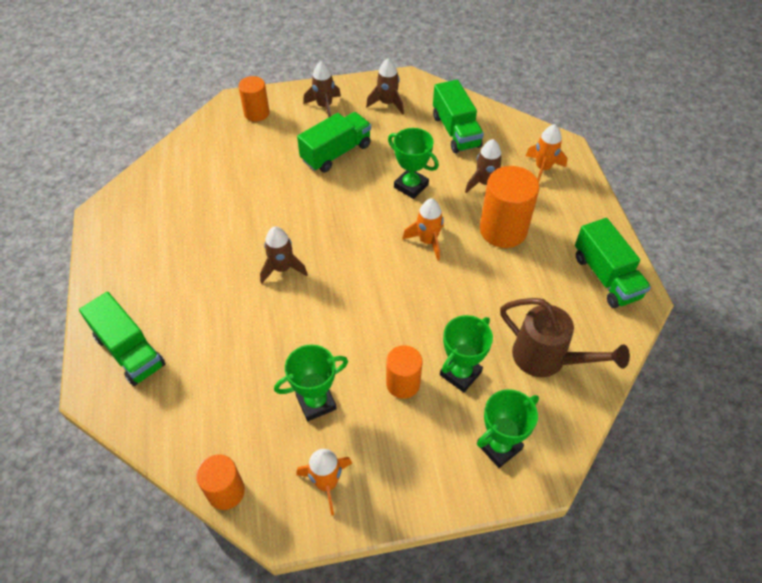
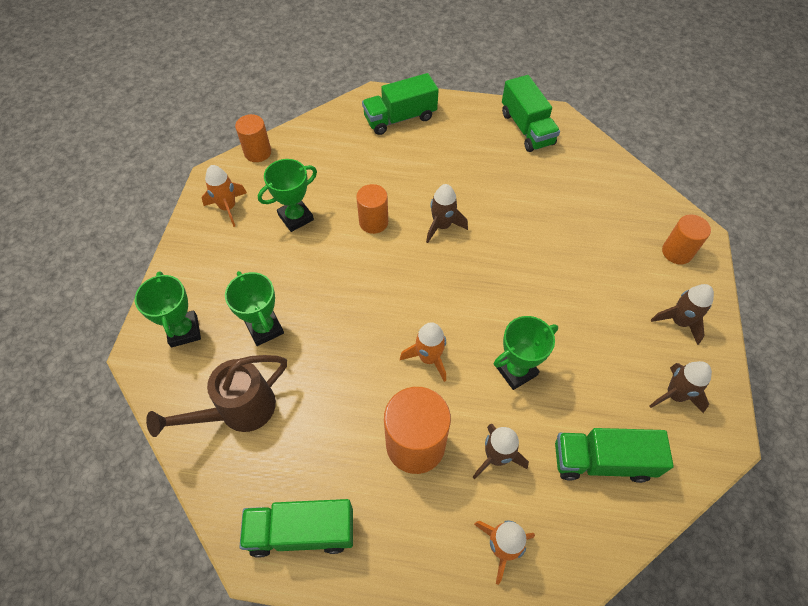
camera: 110 degrees right, 5 degrees up
(316, 402) = (296, 217): green trophy -> green trophy turned 60 degrees clockwise
(336, 153) = (591, 311): green truck -> green truck (527, 128)
(403, 383) = (279, 281): orange cylinder -> orange cylinder (373, 222)

